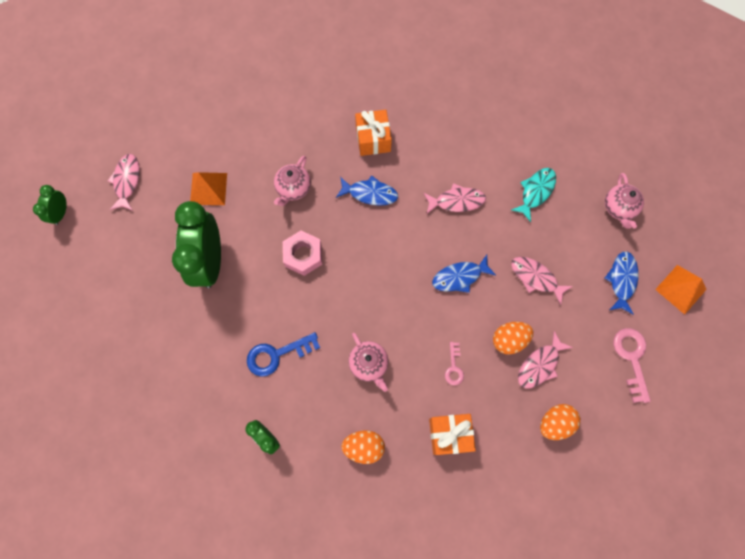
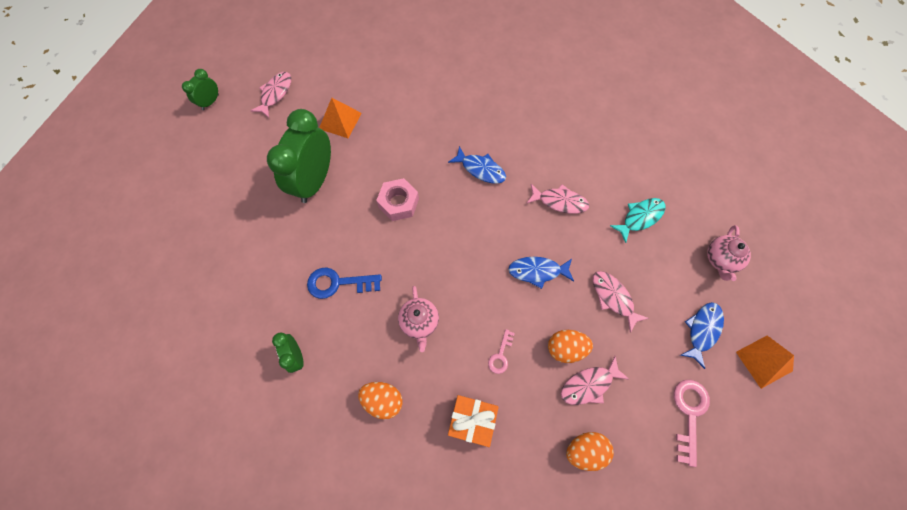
camera: 20 degrees right, 5 degrees down
(293, 188) = (413, 143): pink teapot -> none
(373, 139) = (501, 124): orange gift -> none

